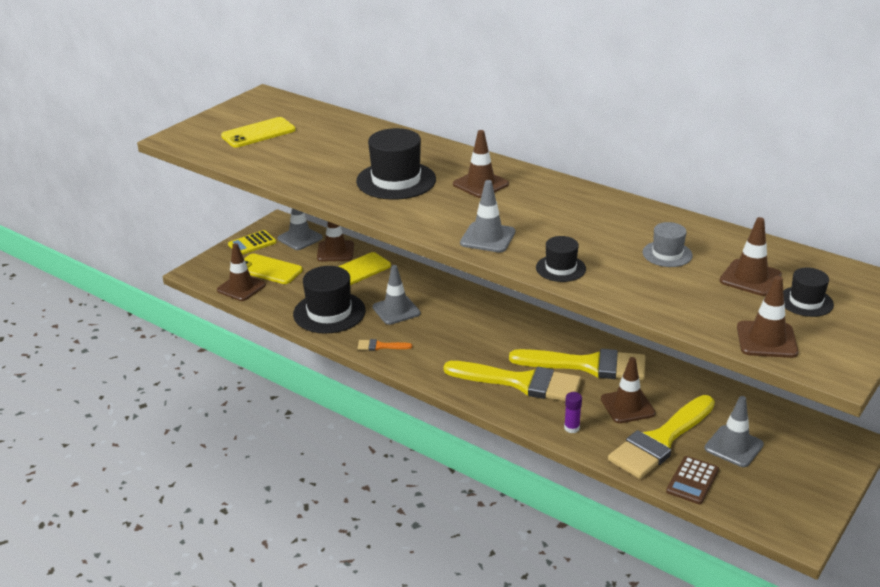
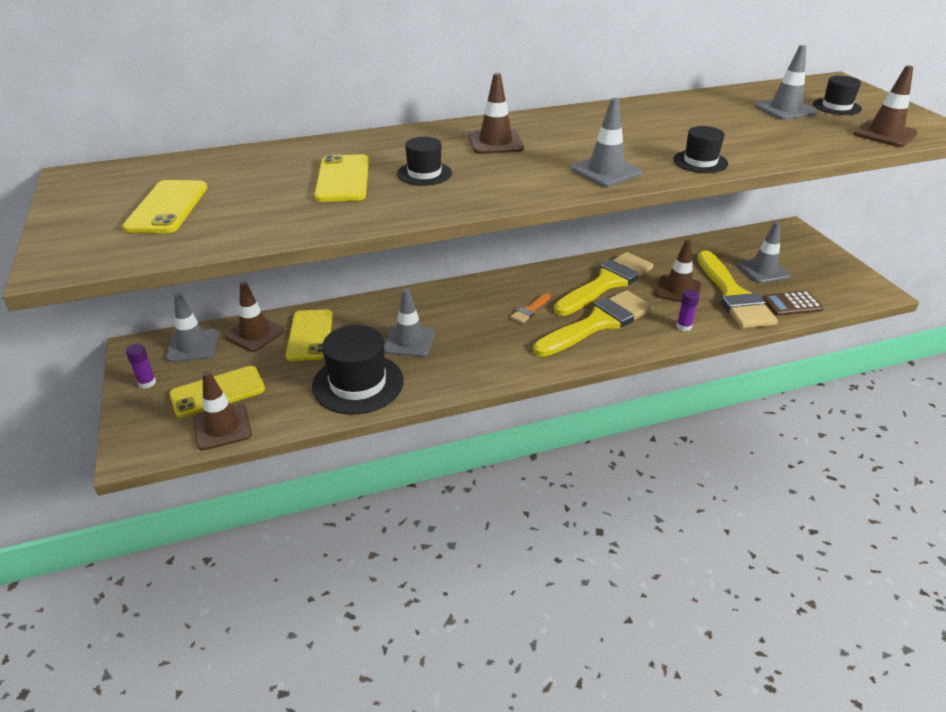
camera: 55 degrees left, 5 degrees up
(252, 243) = (147, 383): yellow calculator -> purple glue stick
(354, 161) = (343, 179): none -> yellow phone
(380, 346) = (457, 375): orange brush -> orange brush (530, 310)
(396, 180) = (424, 173): black hat -> black hat, size x0.54
(667, 254) = (718, 121): grey hat -> none
(692, 480) = (792, 304): brown calculator -> brown calculator turned 105 degrees clockwise
(750, 278) = (785, 110): brown traffic cone -> grey traffic cone

